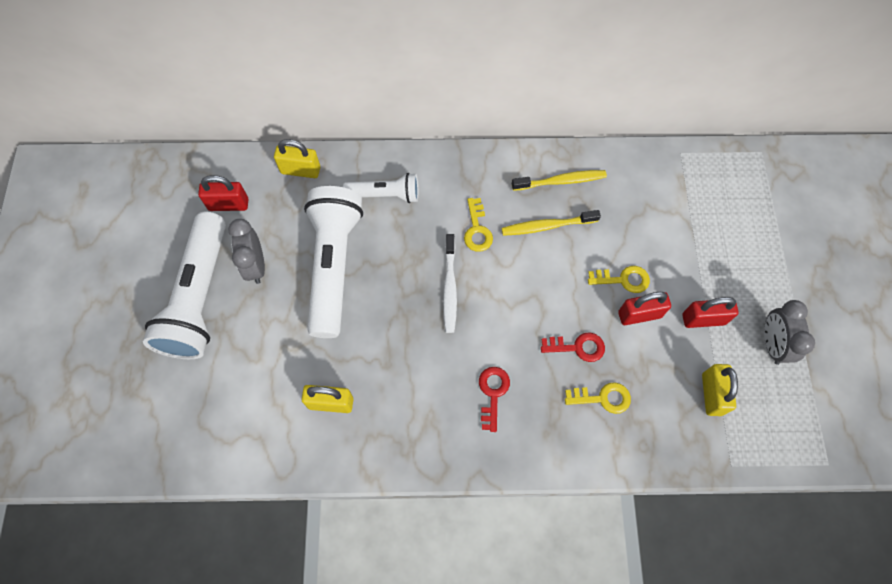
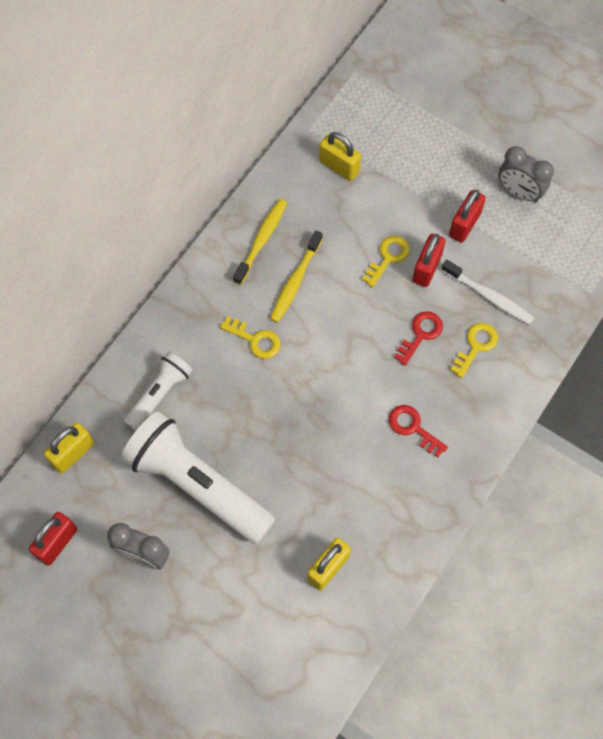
camera: 55 degrees left, 0 degrees up
(199, 297) = (137, 627): white flashlight -> none
(450, 287) = (293, 399): white toothbrush -> white toothbrush (488, 296)
(711, 394) = (528, 265): yellow padlock -> yellow padlock (339, 166)

